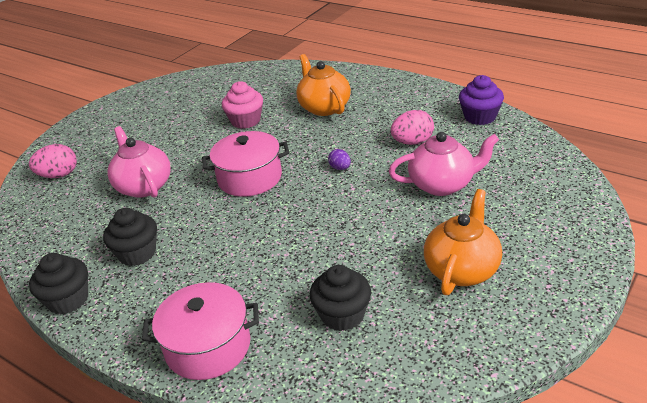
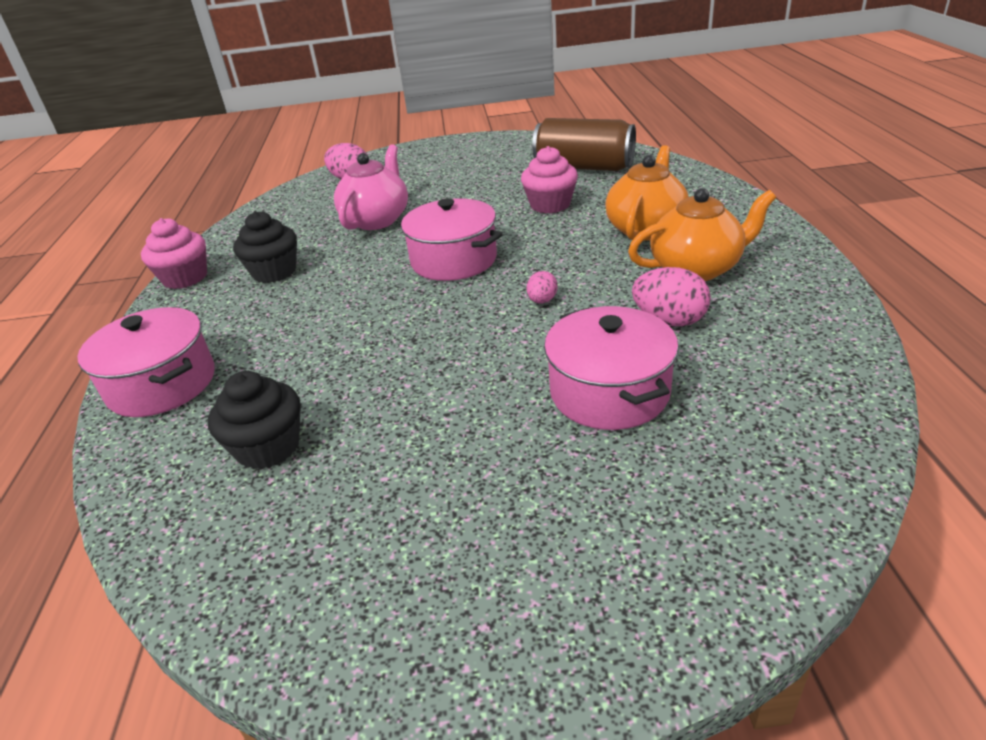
camera: 50 degrees right, 0 degrees up
(68, 300) = (185, 278): black cupcake -> pink cupcake
(223, 91) = (584, 167): none -> brown can
(340, 168) = (542, 301): purple egg -> pink egg
(442, 184) = (609, 392): pink teapot -> pink pot
(462, 269) = (438, 506): orange teapot -> orange teapot (697, 268)
(480, 117) = (819, 342): purple cupcake -> none

